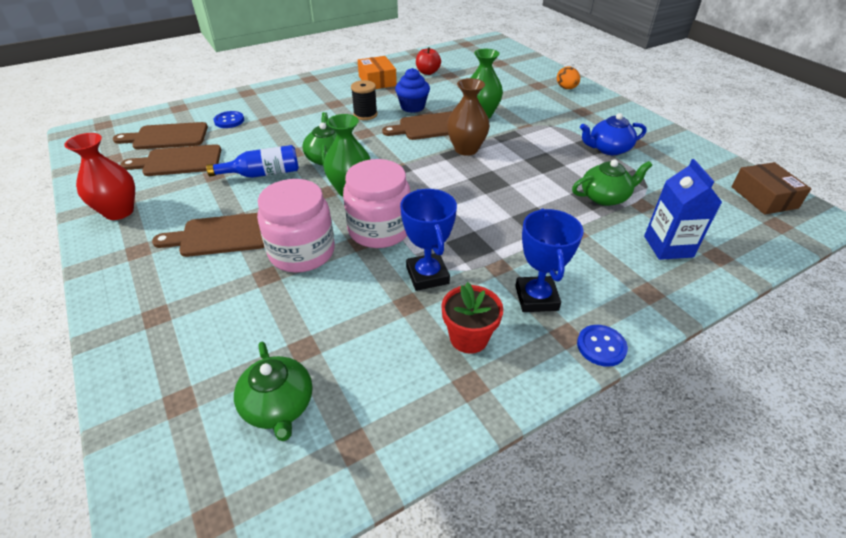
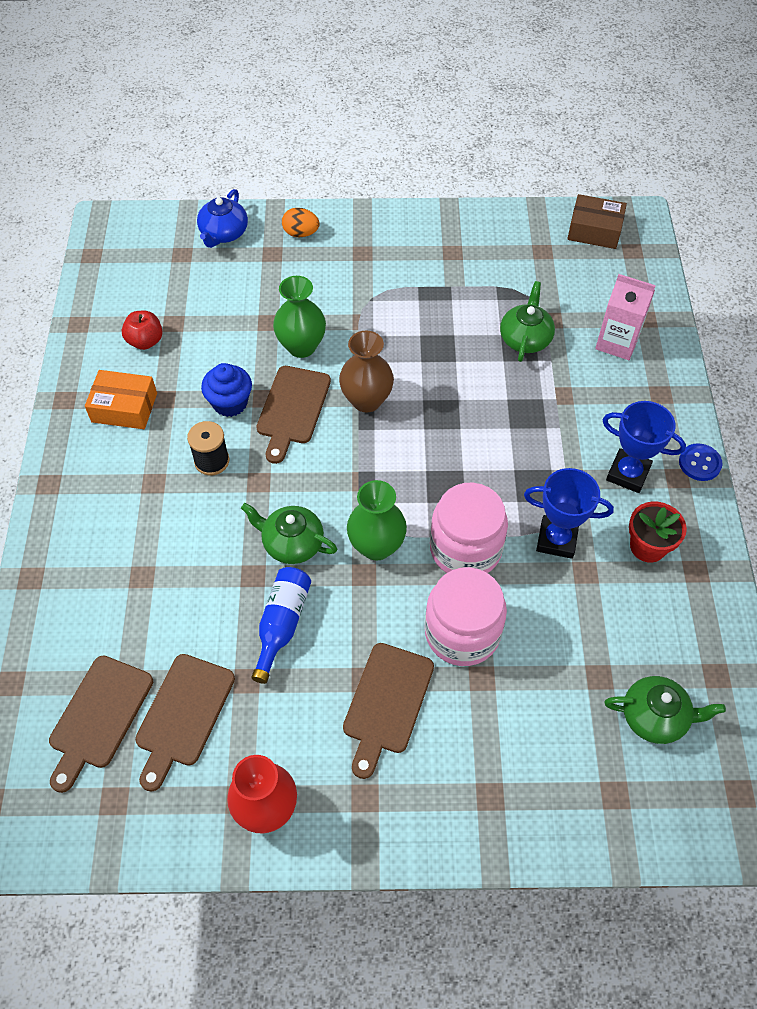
camera: 60 degrees left, 15 degrees up
(229, 121) = (108, 625): blue button -> none
(608, 149) = (450, 282): blue teapot -> blue teapot (223, 233)
(668, 246) = (617, 342): blue carton -> pink carton

